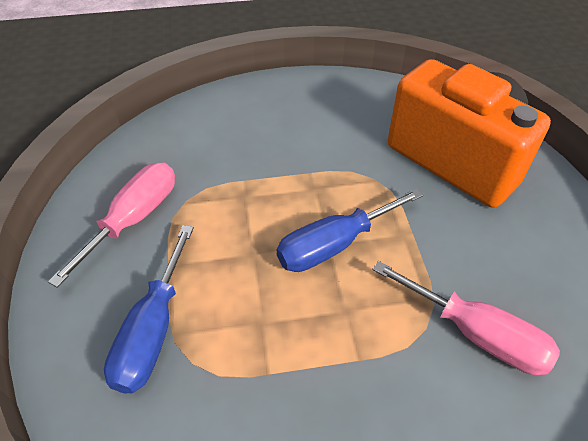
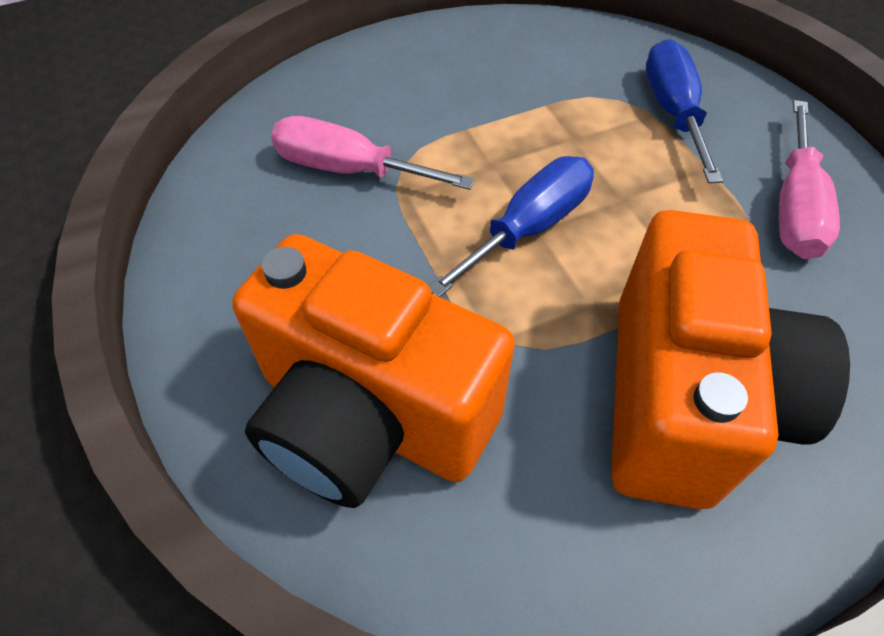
camera: 165 degrees right, 5 degrees up
(287, 134) = (684, 400): none -> orange camera

